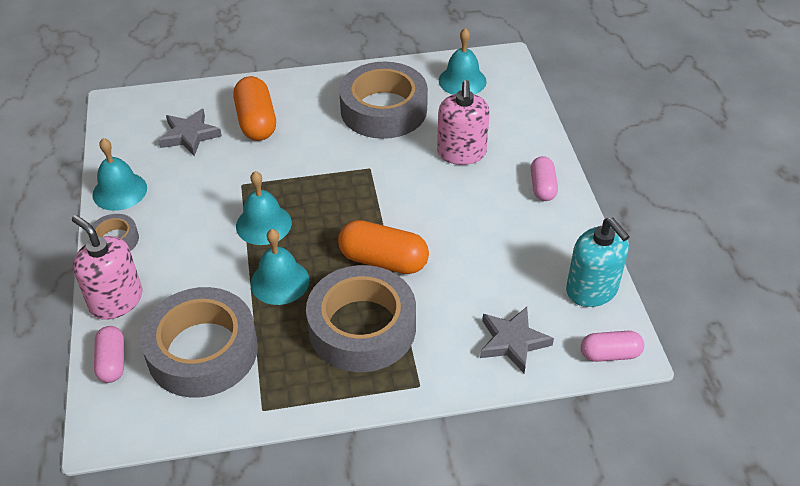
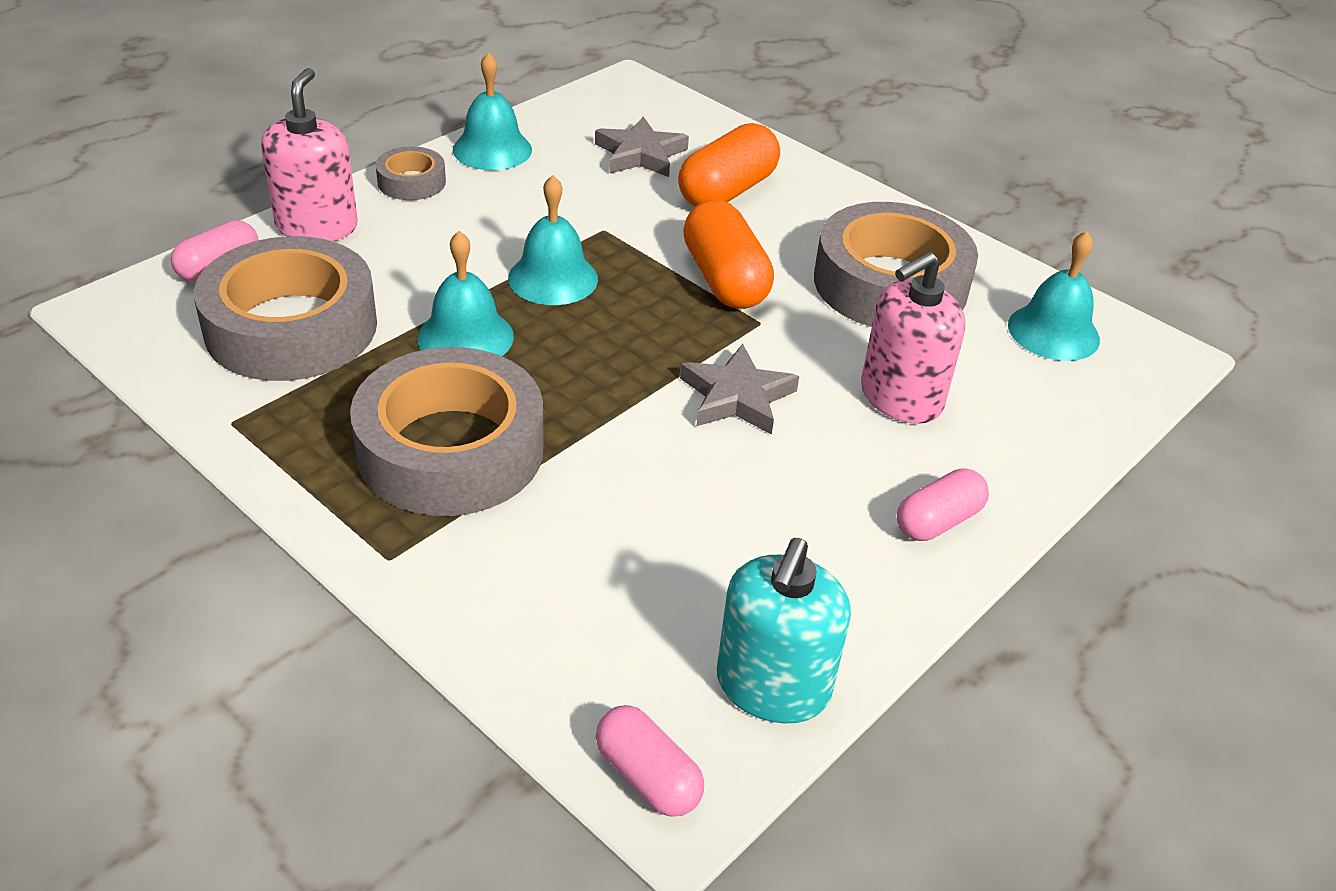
camera: 50 degrees right, 5 degrees down
(383, 260) = (597, 414): orange capsule -> orange capsule (725, 279)
(513, 342) = (564, 630): grey star -> grey star (737, 397)

